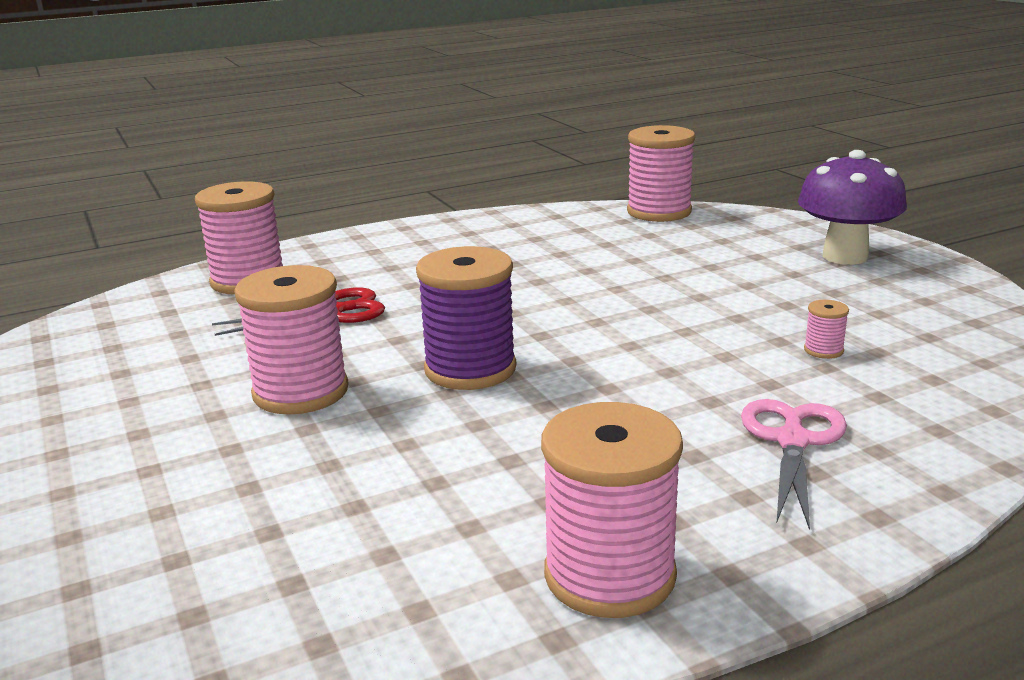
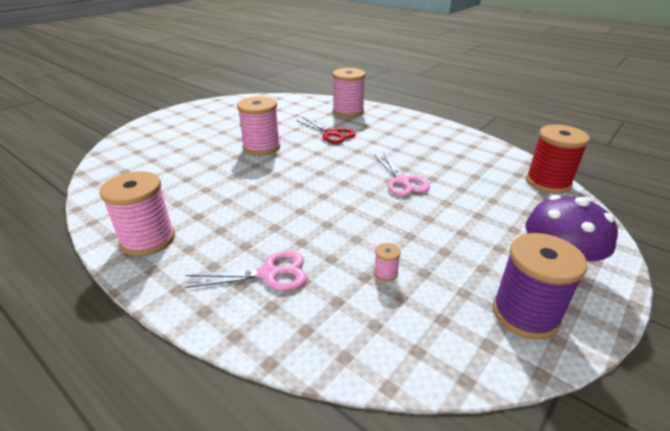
camera: 65 degrees right, 10 degrees up
(470, 369) = (298, 174): purple spool -> purple spool (525, 314)
(579, 290) = (402, 181): none -> pink scissors
(659, 212) = (548, 182): pink spool -> red spool

